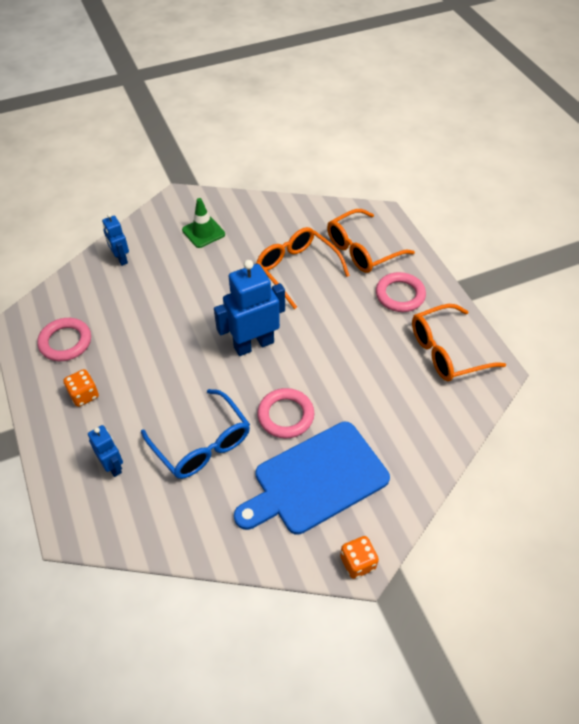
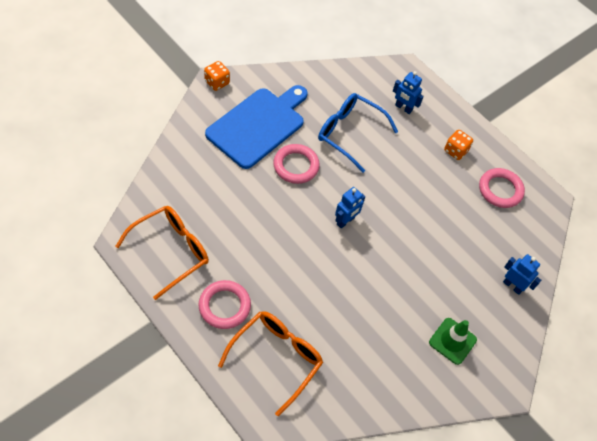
camera: 155 degrees right, 5 degrees up
(253, 344) = (345, 221): blue robot -> blue robot, size x0.55
(296, 269) = (337, 314): orange glasses -> none

